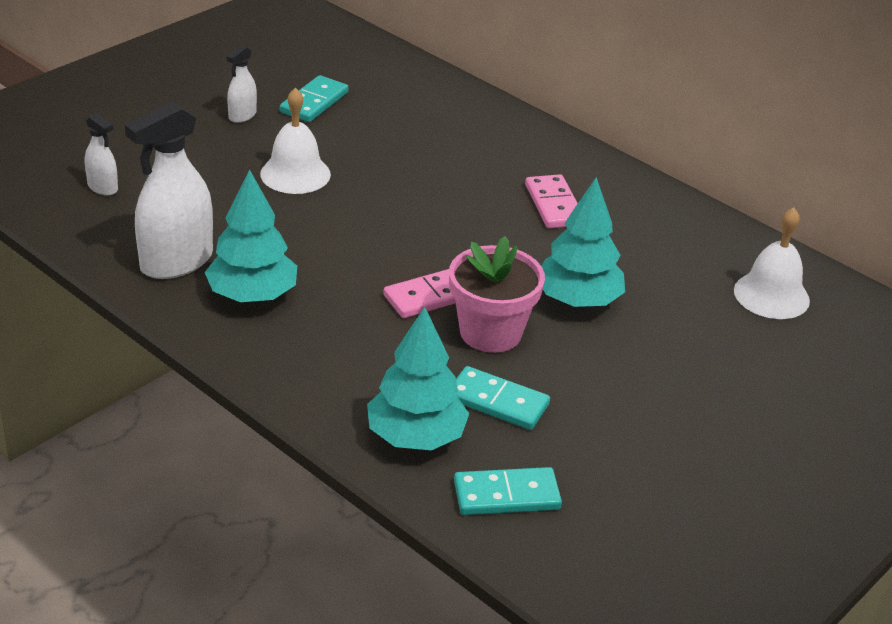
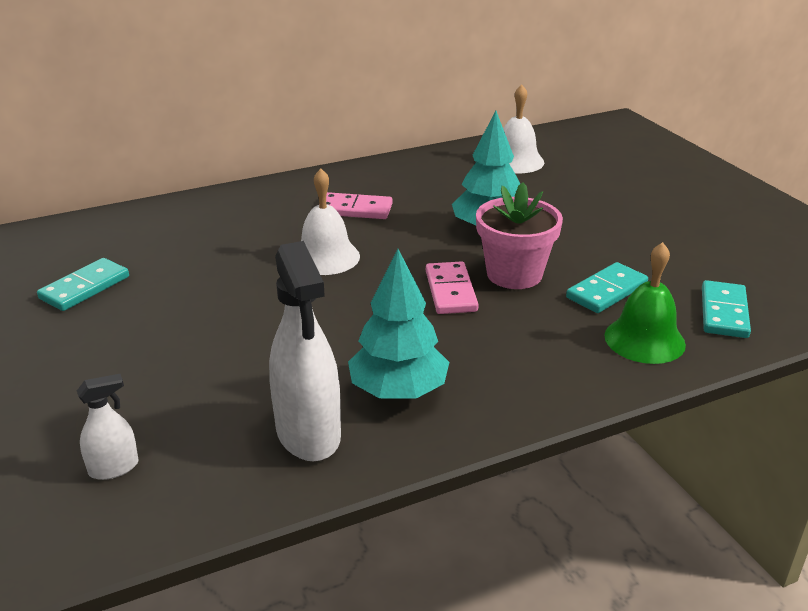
camera: 65 degrees left, 5 degrees down
(242, 116) = (63, 336): white spray bottle -> none
(295, 174) = (204, 324): white bell -> white bell (325, 257)
(314, 102) = (85, 288): turquoise domino -> turquoise domino turned 75 degrees clockwise
(416, 437) = (644, 339): turquoise tree -> green bell

